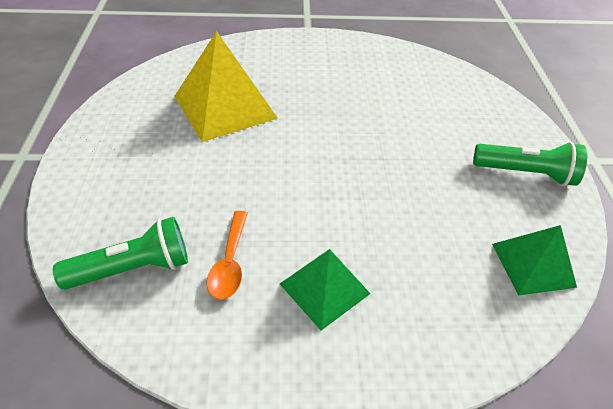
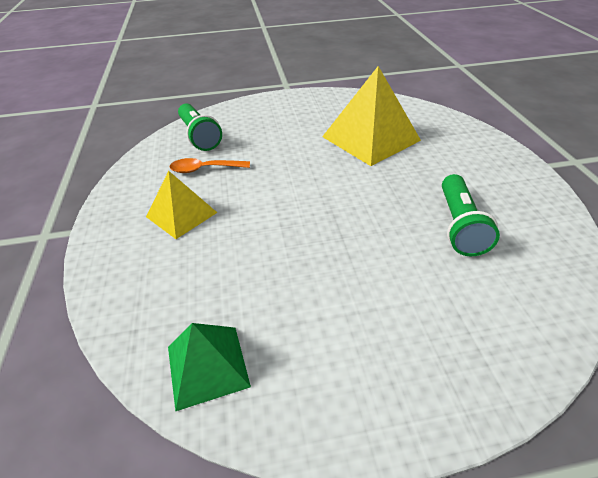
camera: 85 degrees right, 5 degrees down
(324, 288) = (181, 214): green pyramid -> yellow pyramid
(525, 173) = (365, 375): green flashlight -> green flashlight (459, 226)

